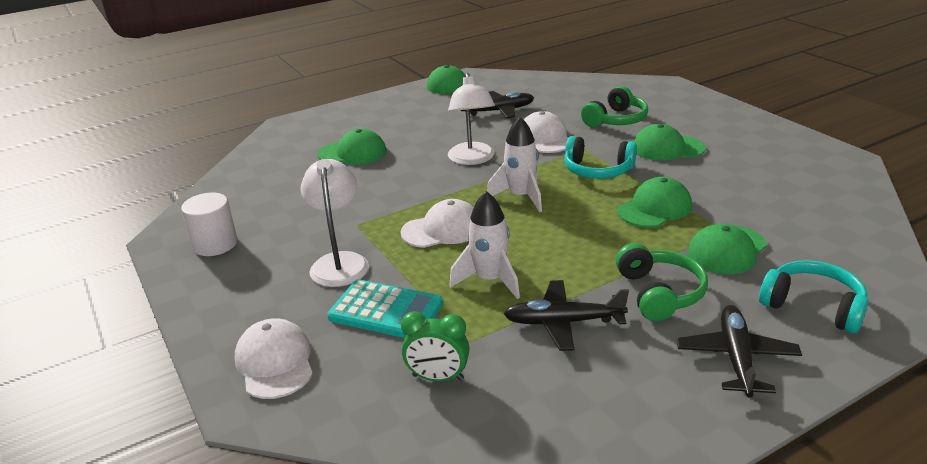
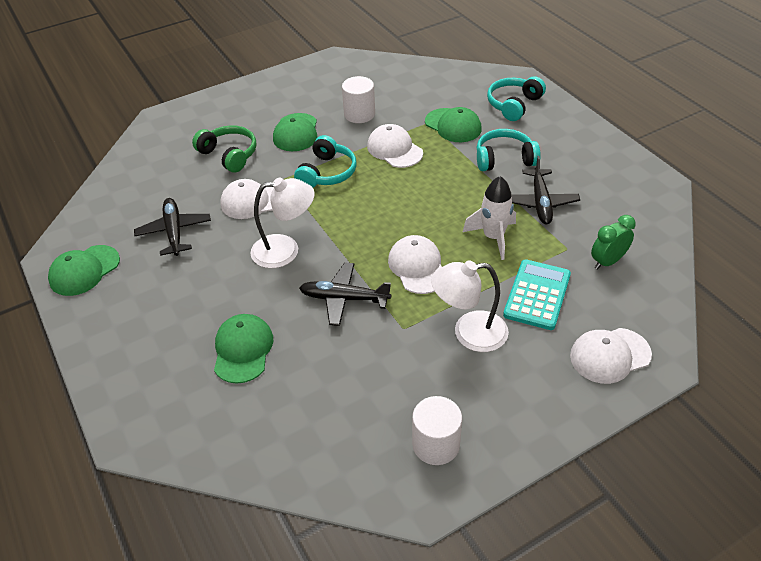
camera: 90 degrees left, 15 degrees up
(438, 377) = (607, 262): green clock -> green clock turned 135 degrees counterclockwise
(521, 197) = (366, 219): white rocket -> none
(654, 208) = (394, 149): green cap -> white cap
(659, 293) = (504, 159): green headphones -> turquoise headphones
(722, 182) = (359, 114): none -> white cylinder
(737, 358) = (565, 138): black plane -> black plane (344, 298)

